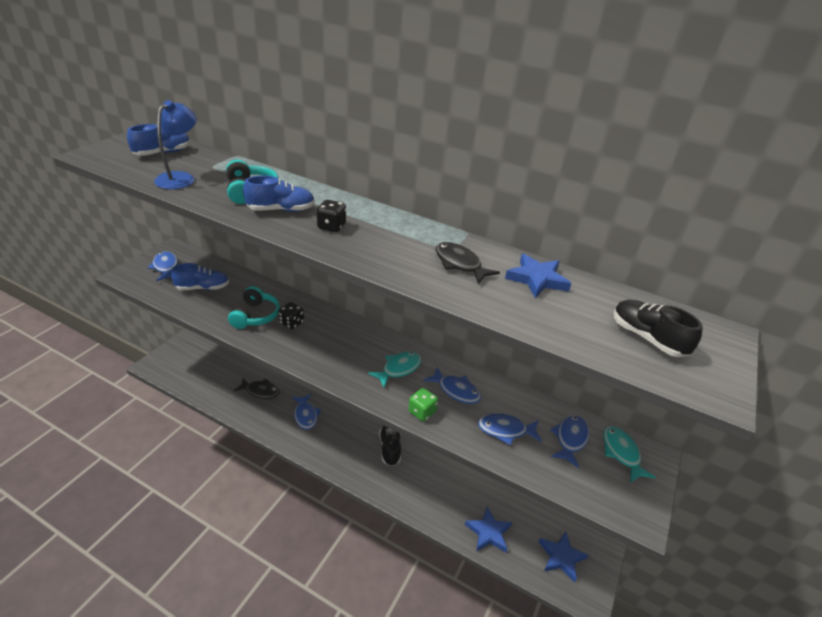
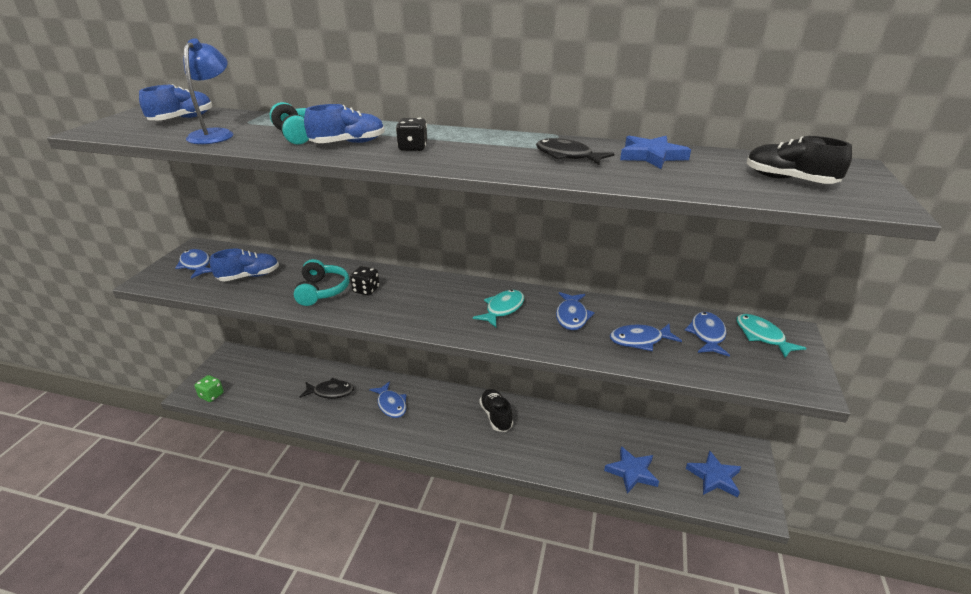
camera: 10 degrees left, 5 degrees down
(422, 412) = (546, 342): green dice -> green dice (211, 395)
(456, 390) = (571, 316): blue fish -> blue fish turned 75 degrees clockwise

